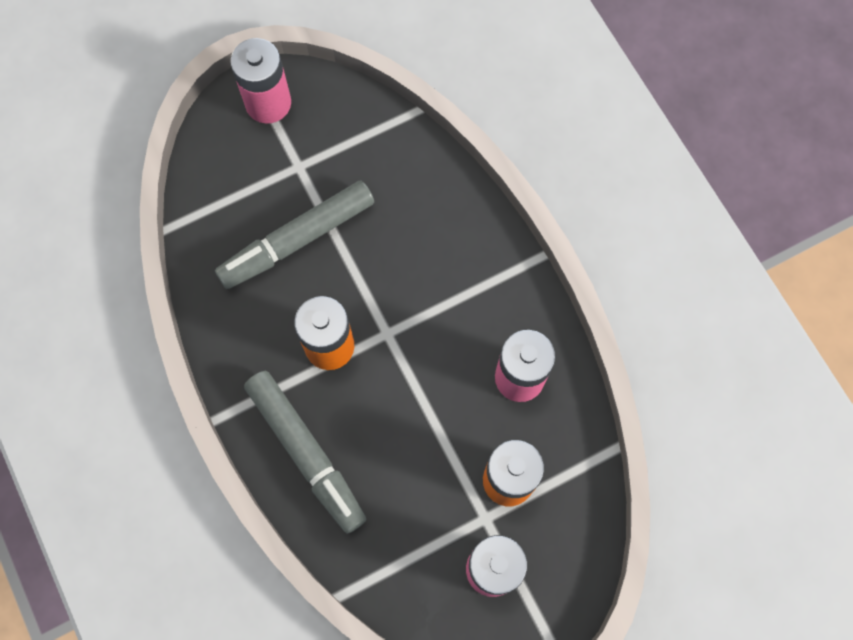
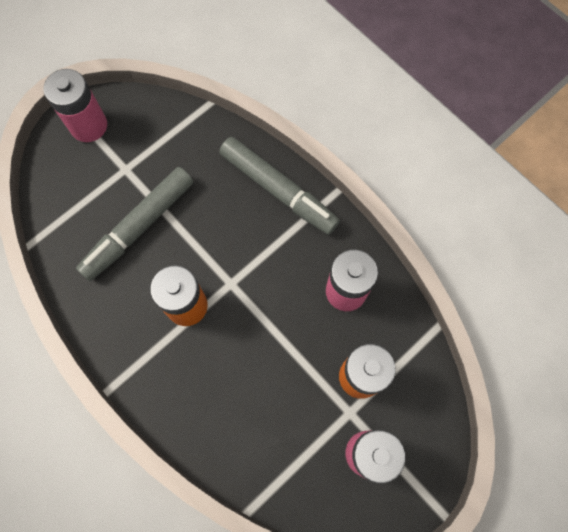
camera: 15 degrees left, 0 degrees up
(306, 453) = (190, 398): grey marker -> grey marker (278, 190)

